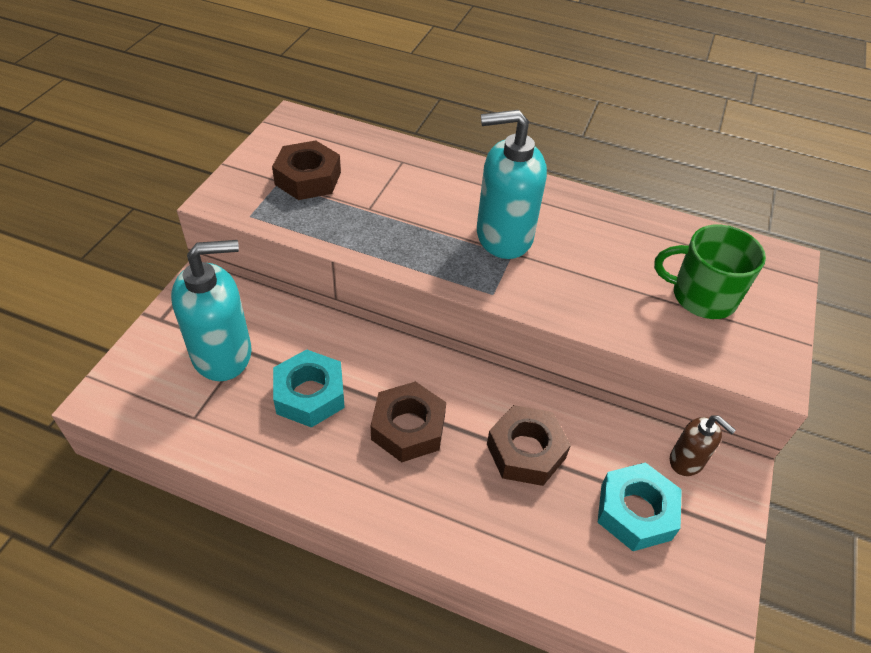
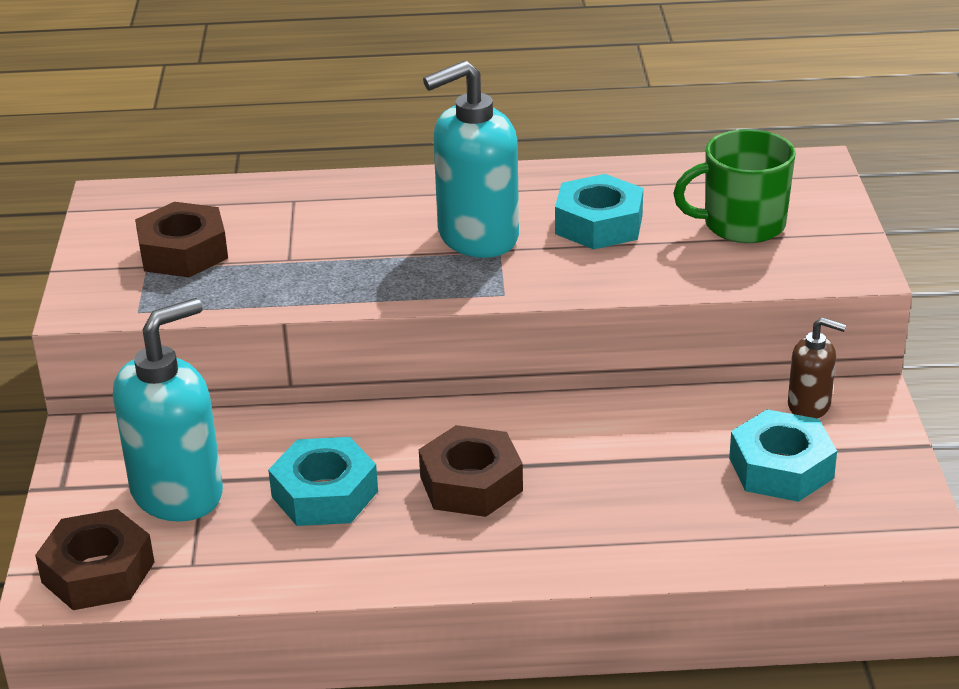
camera: 20 degrees left, 15 degrees down
(526, 451) = (625, 458): brown nut -> brown nut (98, 572)
(595, 257) = (599, 224): none -> turquoise nut

